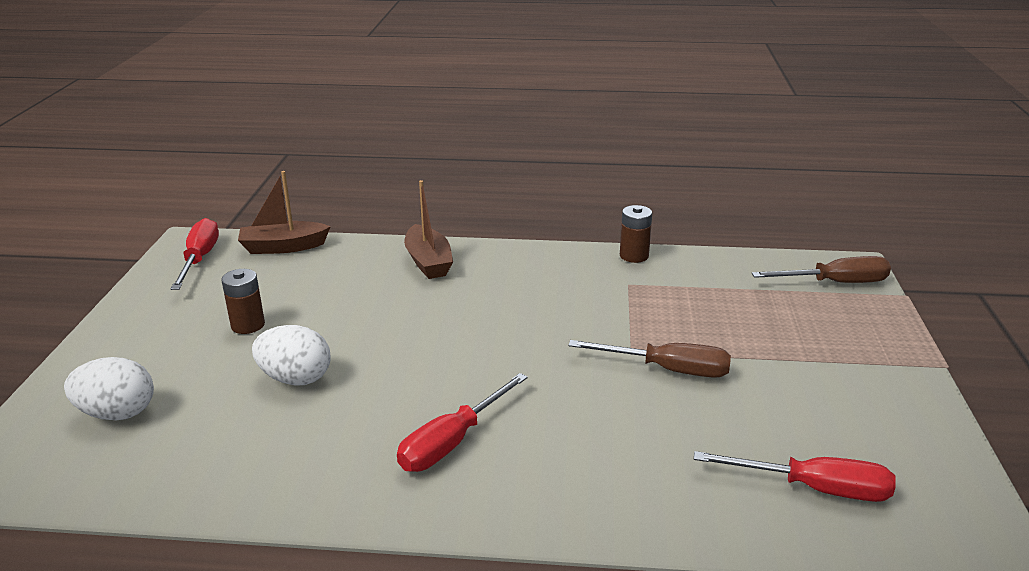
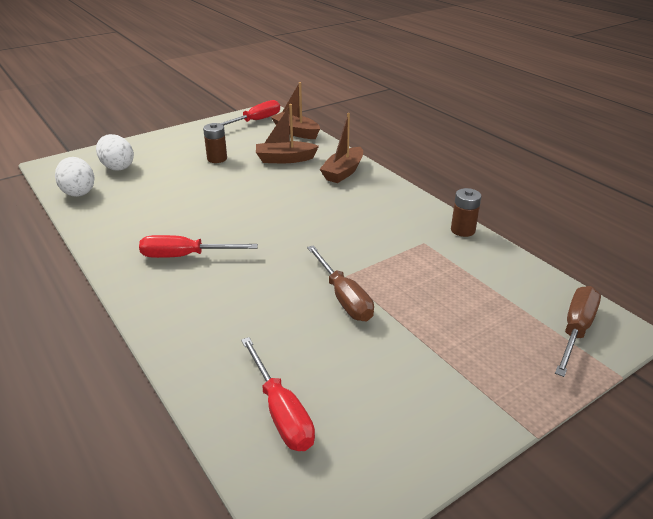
camera: 50 degrees right, 5 degrees up
(295, 378) = (189, 191): white egg -> white egg (78, 192)
(336, 282) = (285, 159): none -> brown boat
(835, 283) = (575, 330): brown screwdriver -> brown screwdriver turned 105 degrees counterclockwise

